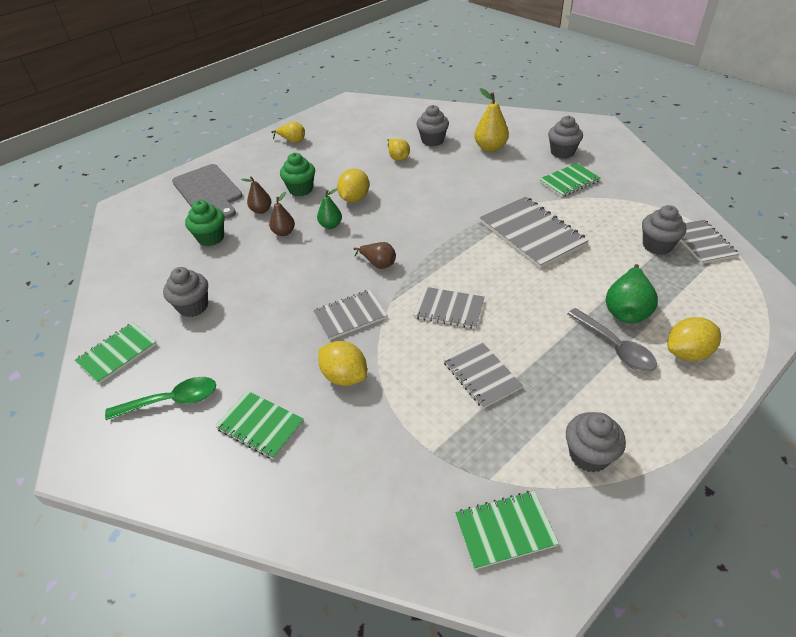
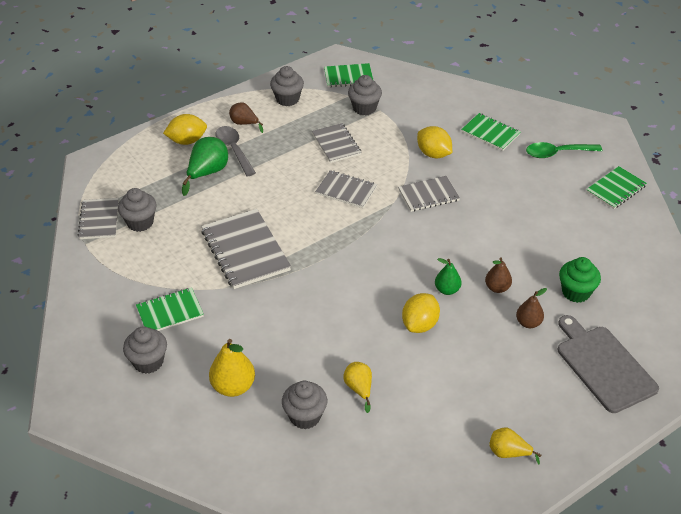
camera: 175 degrees left, 0 degrees up
(193, 306) = (567, 219): grey cupcake -> grey cupcake (364, 108)
(301, 189) = (485, 349): green cupcake -> none
(378, 264) = (400, 238): brown pear -> brown pear (244, 124)

